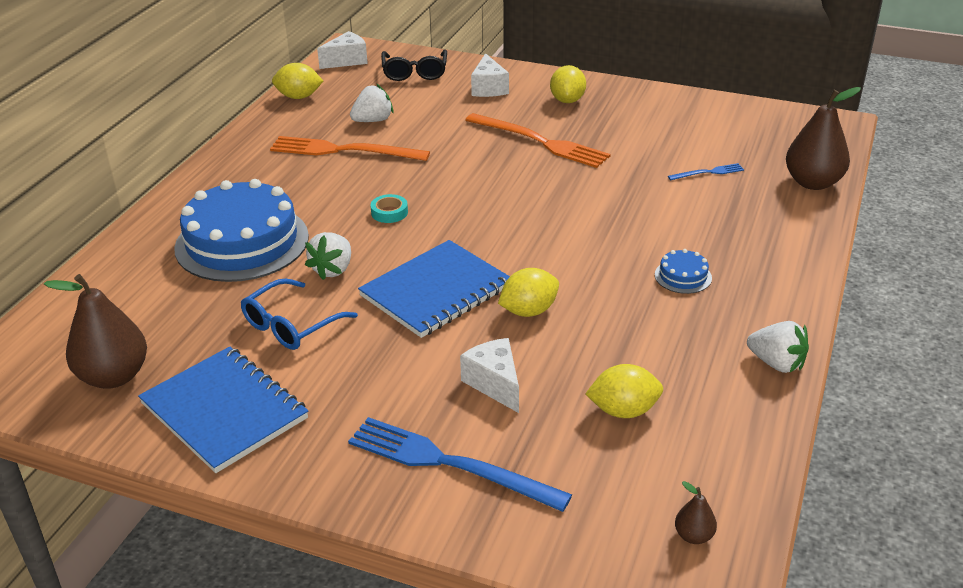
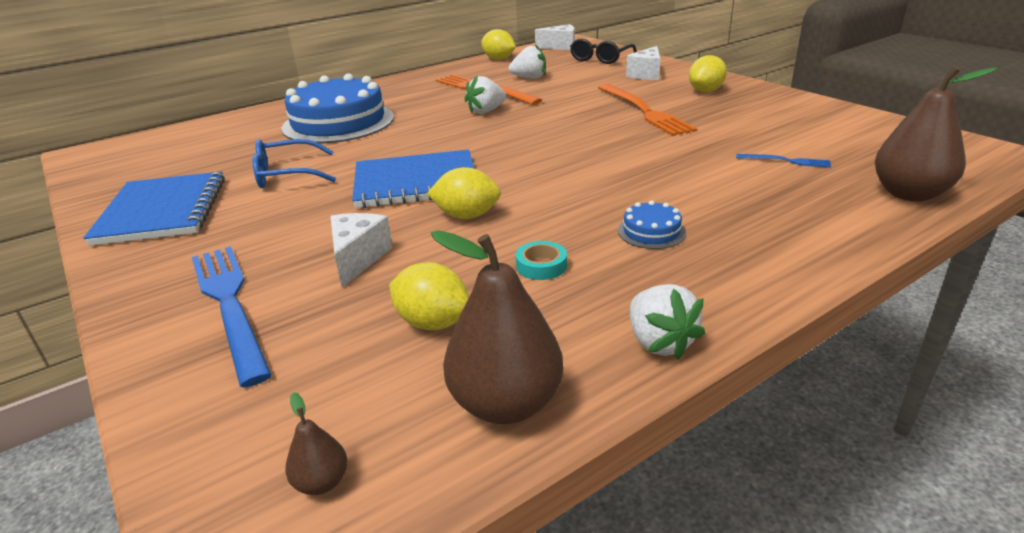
camera: 35 degrees right, 5 degrees down
(114, 376) = (146, 171): brown pear -> brown pear (506, 403)
(333, 270) = (367, 150): white strawberry -> white strawberry (486, 111)
(389, 212) = (459, 128): turquoise tape -> turquoise tape (541, 266)

